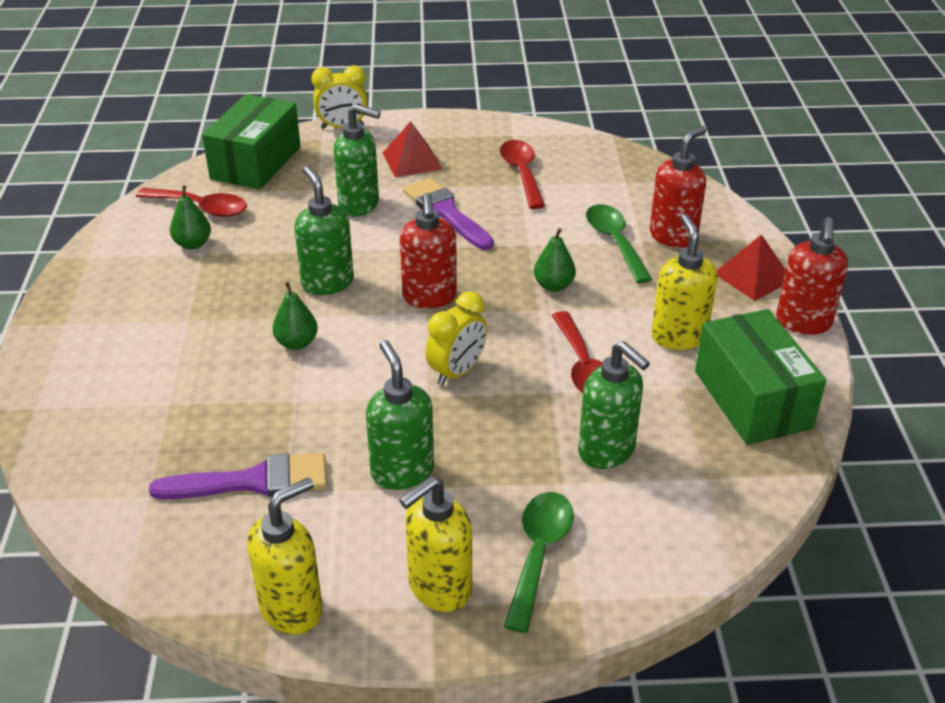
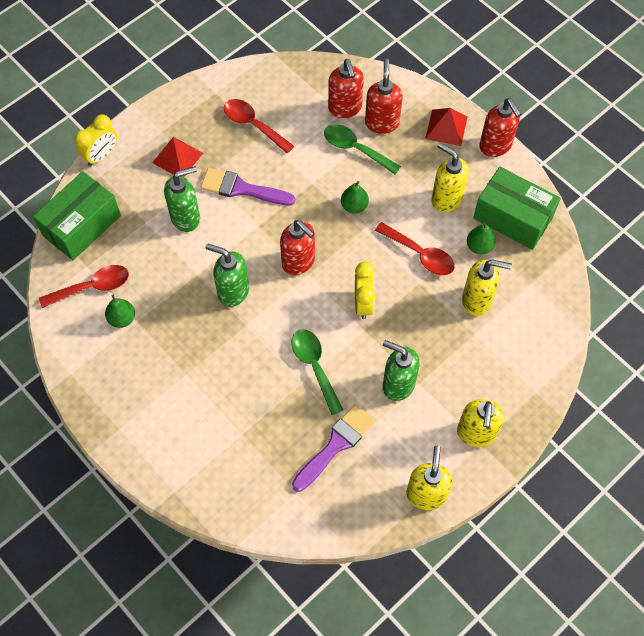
camera: 40 degrees left, 25 degrees up
(256, 162) = (82, 225): green box -> green box turned 60 degrees clockwise
(297, 343) = (263, 345): green pear -> green pear (479, 246)
(539, 553) = (499, 382): green spoon -> green spoon (314, 366)
(607, 451) = (477, 300): green soap dispenser -> yellow soap dispenser
(642, 206) = (345, 108): none -> red soap dispenser

